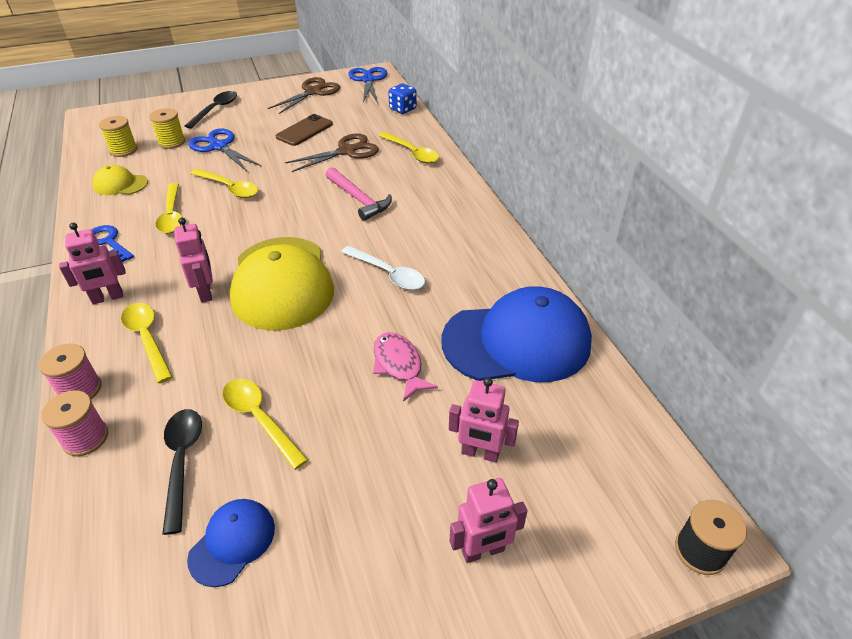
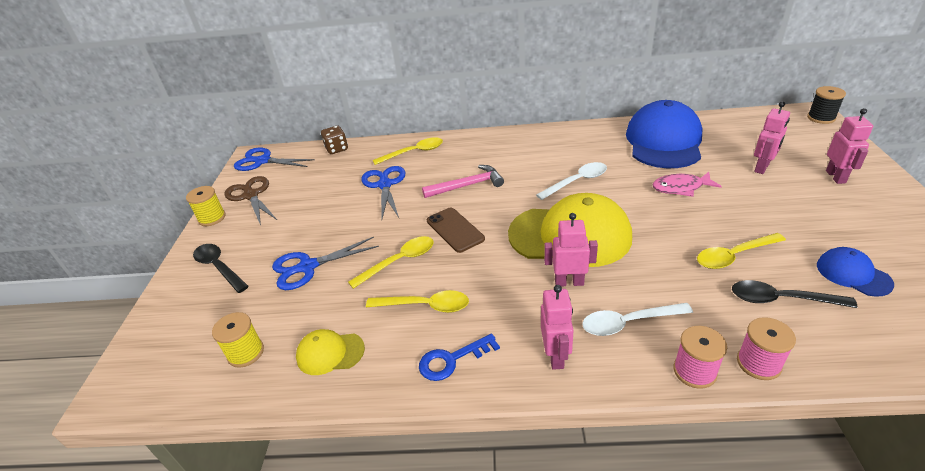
camera: 65 degrees left, 5 degrees down
(120, 184) = (330, 353): yellow cap -> yellow cap turned 60 degrees clockwise
(147, 339) = (628, 323): yellow spoon -> white spoon
(172, 142) = (264, 306): yellow spool -> yellow spool (212, 218)
(304, 130) = (326, 206): brown phone -> brown phone (455, 230)
(347, 151) = (385, 185): brown scissors -> blue scissors
(402, 109) = (337, 149): blue dice -> brown dice

